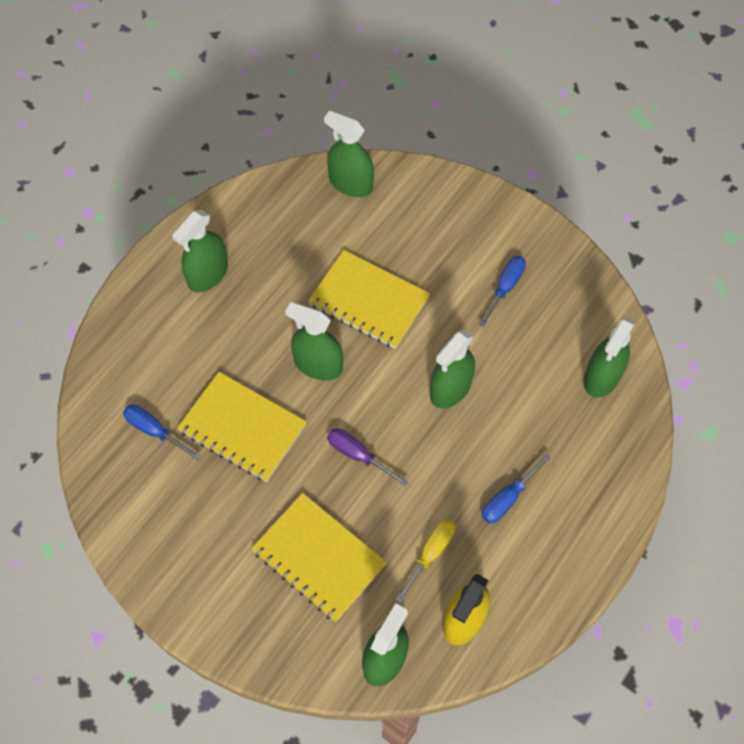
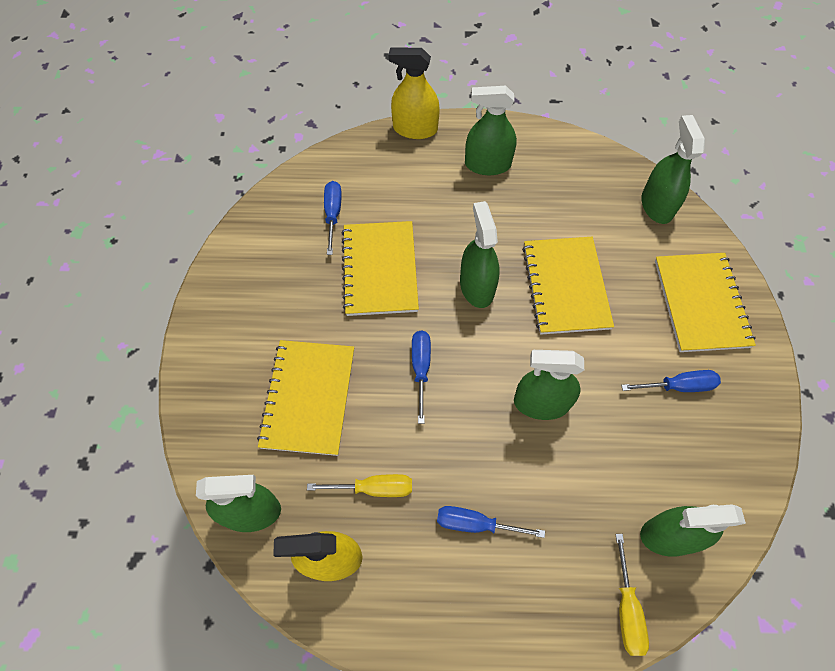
camera: 55 degrees right, 0 degrees up
(119, 305) = (415, 129): none -> yellow spray bottle
(358, 455) = (421, 369): purple screwdriver -> blue screwdriver
(454, 221) = (700, 303): none -> yellow notebook
(629, 440) = (626, 608): none -> yellow screwdriver

